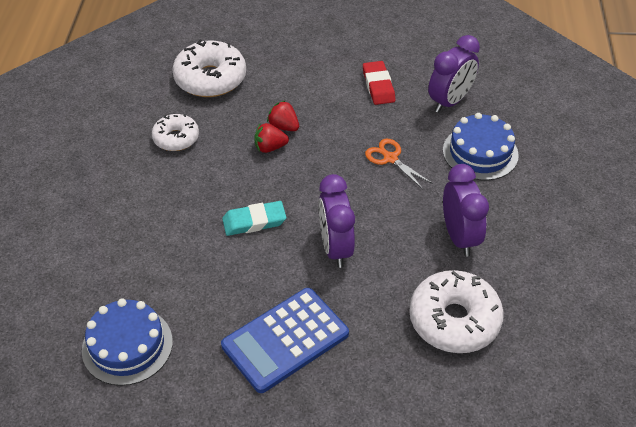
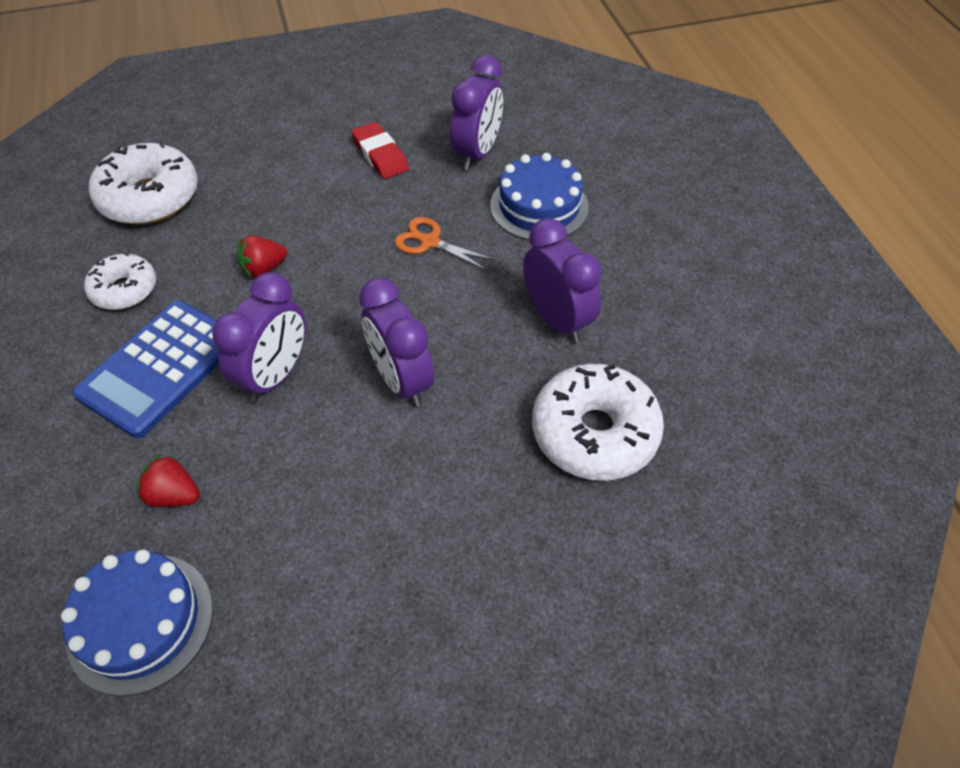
camera: 20 degrees left, 5 degrees up
(254, 221) = (275, 375): turquoise eraser -> purple clock
(284, 126) = (273, 236): red strawberry -> red strawberry (174, 495)
(285, 340) = (378, 534): blue calculator -> blue calculator (160, 368)

